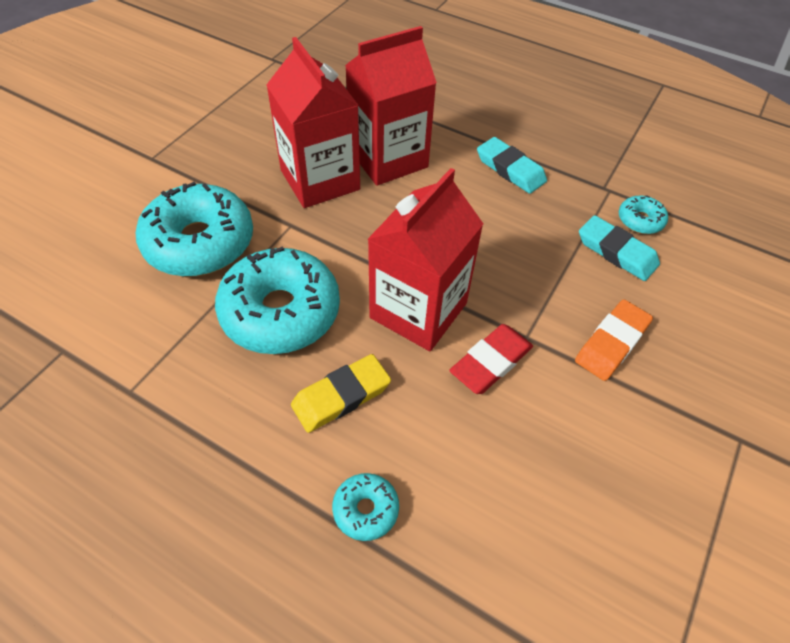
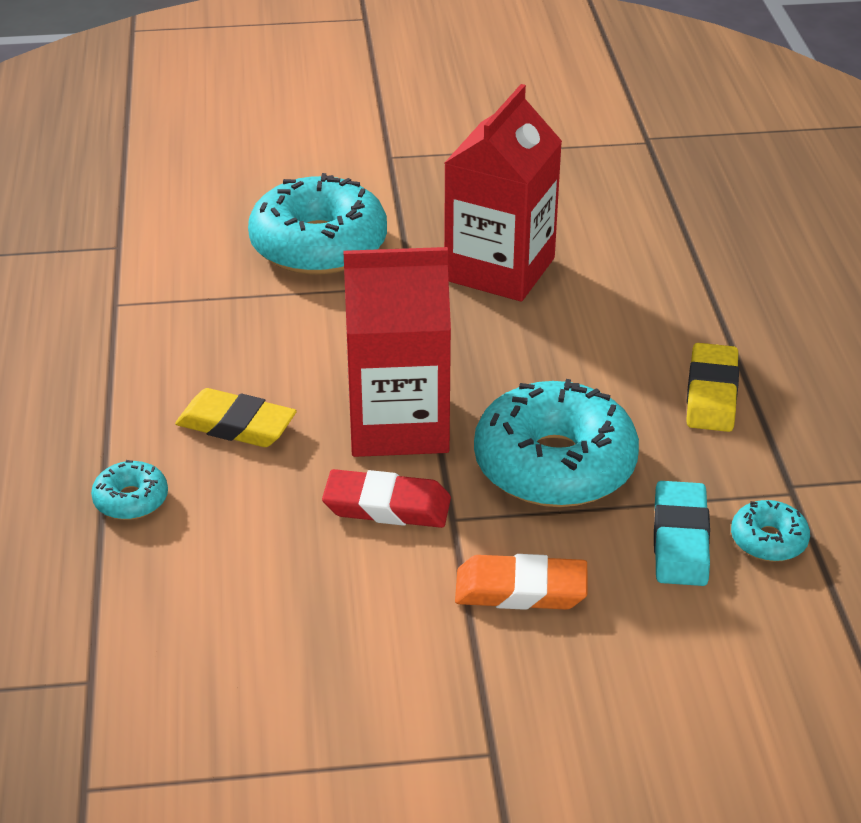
camera: 55 degrees right, 15 degrees down
(280, 312) = (293, 338): turquoise donut -> turquoise donut (554, 465)
(388, 159) = (598, 297): red carton -> none
(510, 169) = (711, 394): turquoise eraser -> yellow eraser

